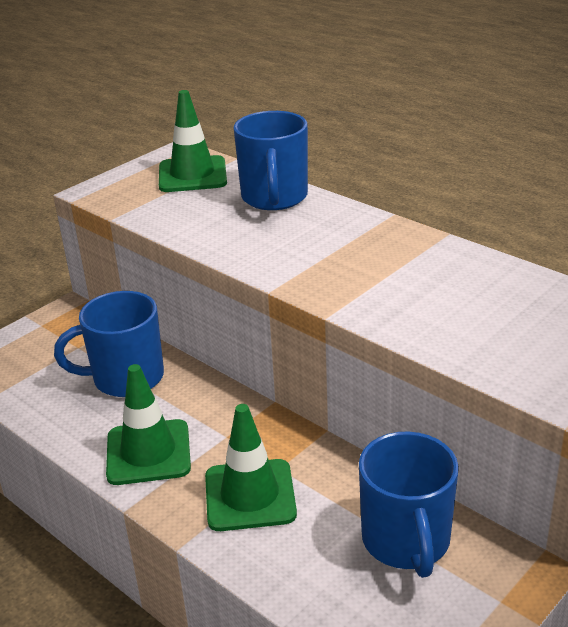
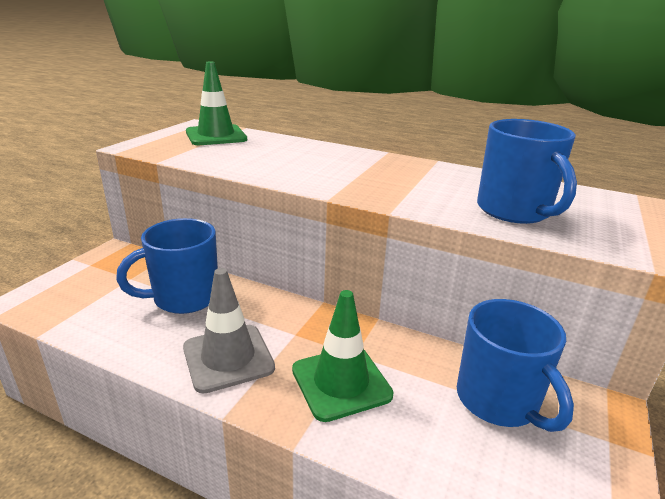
camera: 20 degrees left, 5 degrees down
(148, 452) = (228, 358): green traffic cone -> grey traffic cone
(274, 198) = (291, 146): blue mug -> blue mug (514, 211)

